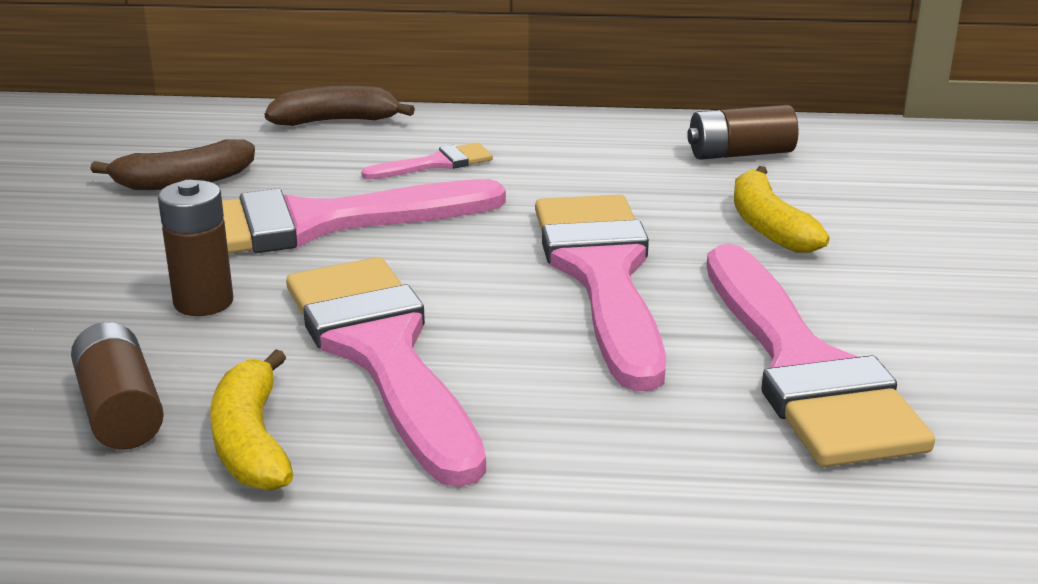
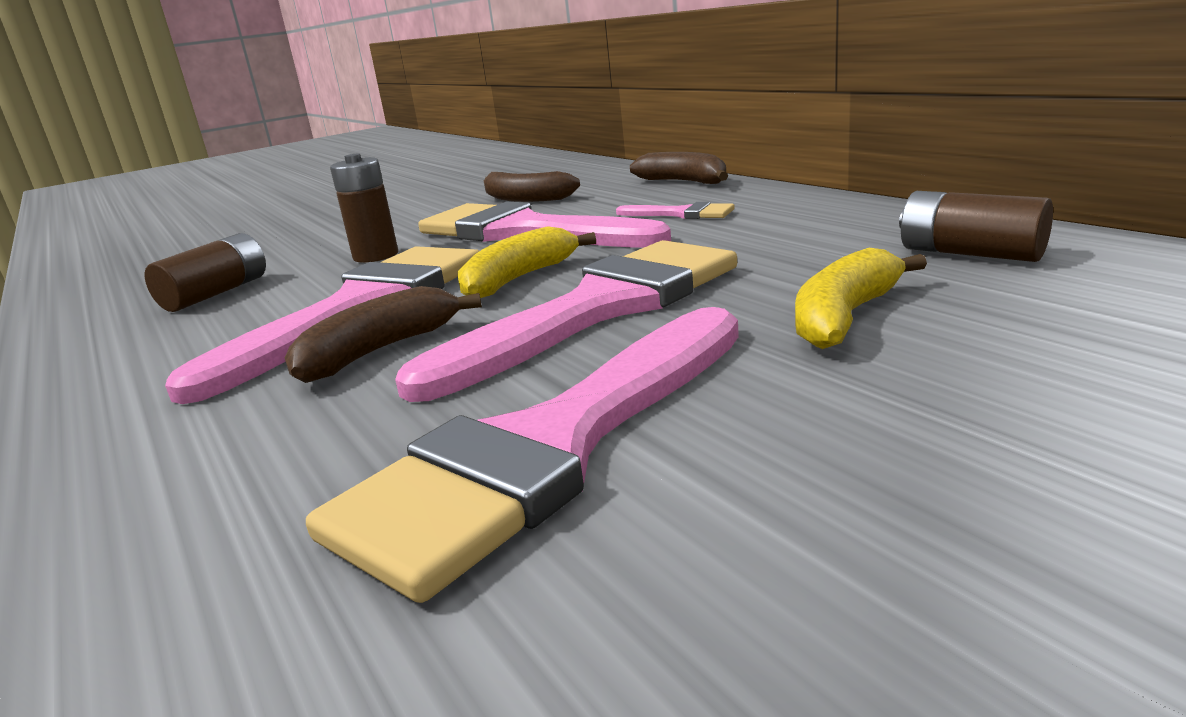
camera: 55 degrees right, 5 degrees down
(251, 441) = (199, 329): yellow banana -> yellow banana (518, 279)
(519, 374) = (379, 351): none -> brown banana

